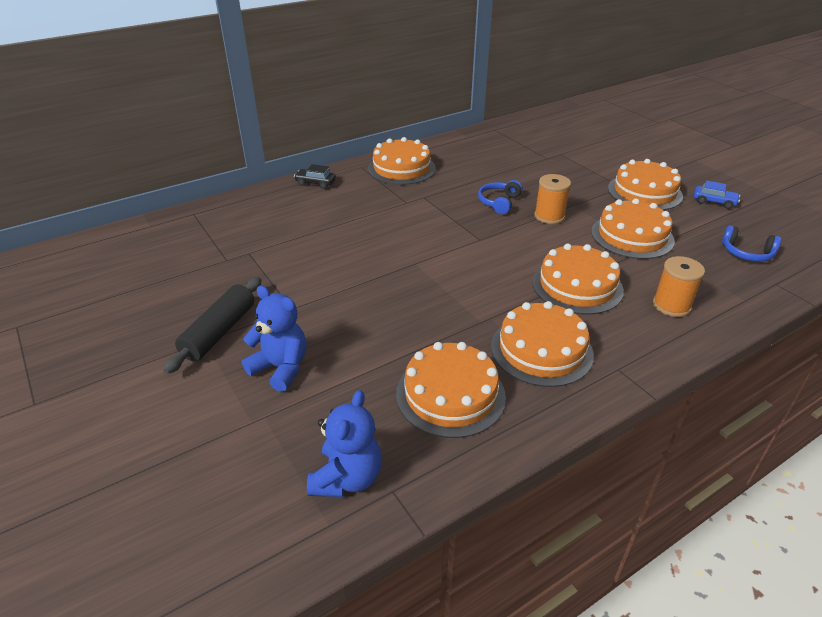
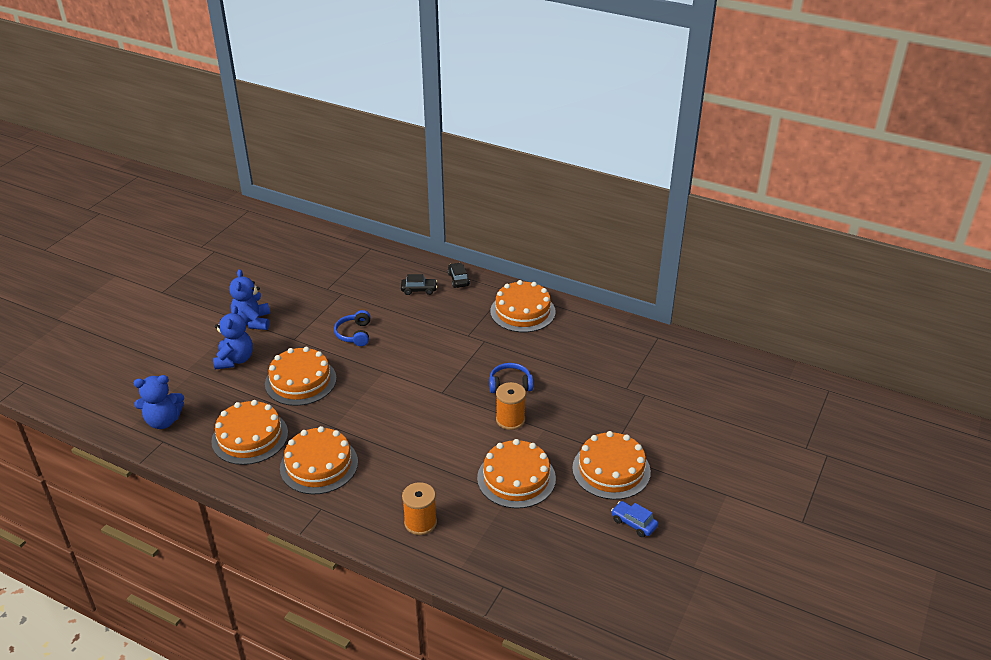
camera: 60 degrees right, 0 degrees up
(219, 332) = (253, 322): black rolling pin -> blue teddy bear
(304, 207) = (419, 290): none -> black car
(577, 286) = (412, 463): orange cake -> orange cake (300, 381)
(714, 202) = (633, 523): blue car -> blue car turned 135 degrees clockwise
(746, 253) = (544, 560): blue headphones -> blue headphones (354, 334)

